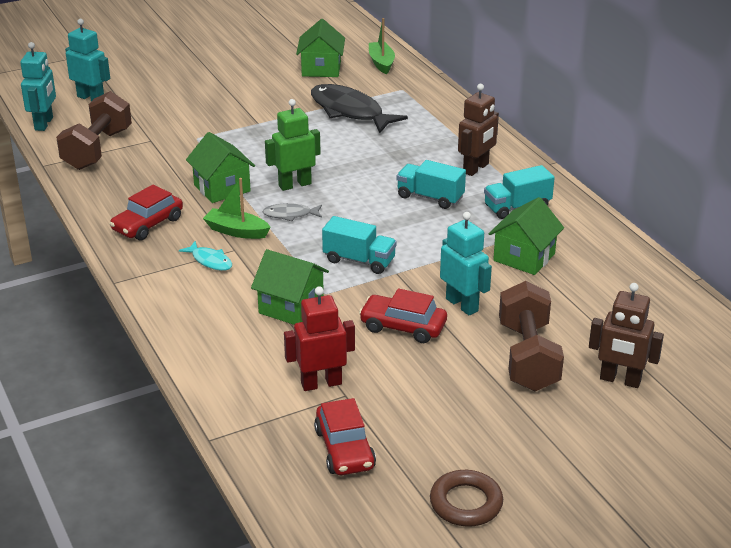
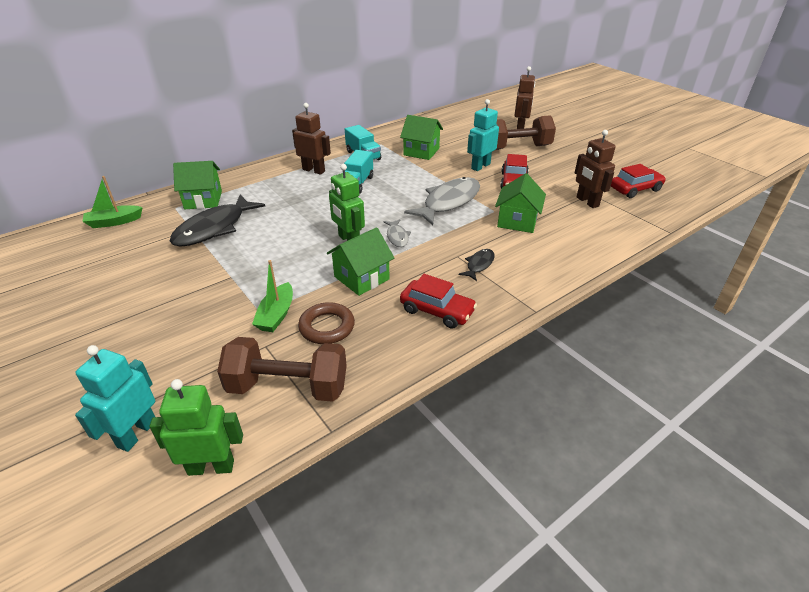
camera: 100 degrees left, 5 degrees up
(44, 124) = (211, 467): turquoise robot -> green robot
(210, 261) = (479, 265): turquoise fish -> black fish
(236, 231) = (430, 259): green boat -> green boat (276, 315)
(321, 69) = (114, 254): green house -> green house (203, 200)
(321, 383) = (587, 202): red robot -> brown robot
(359, 260) = (448, 202): turquoise truck -> grey fish
(466, 503) = (641, 157): brown ring -> brown ring (327, 327)

